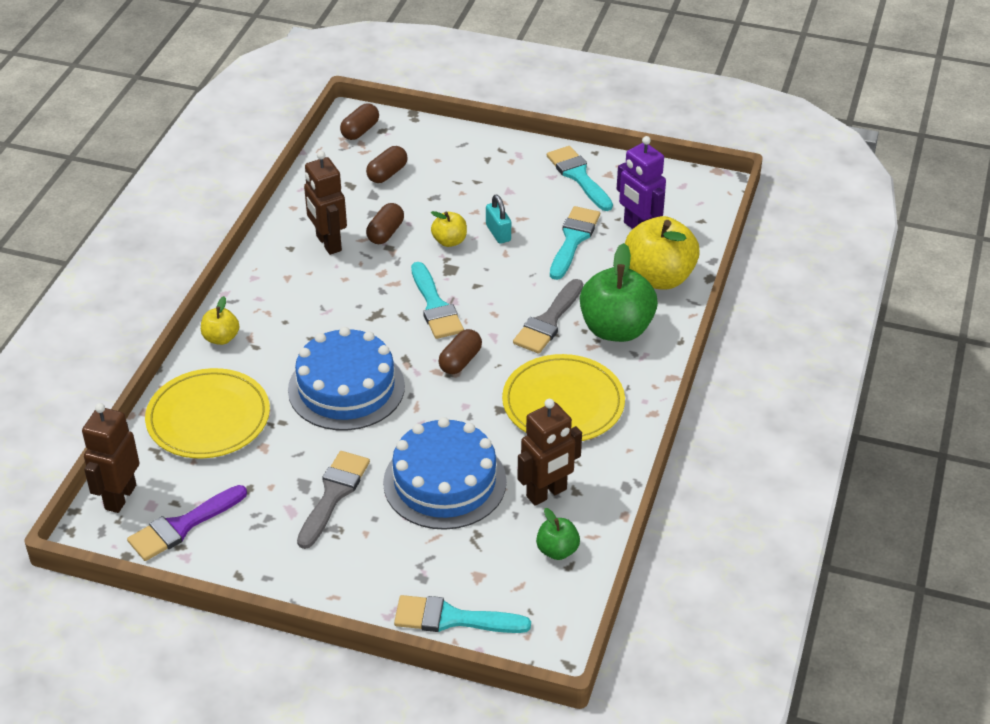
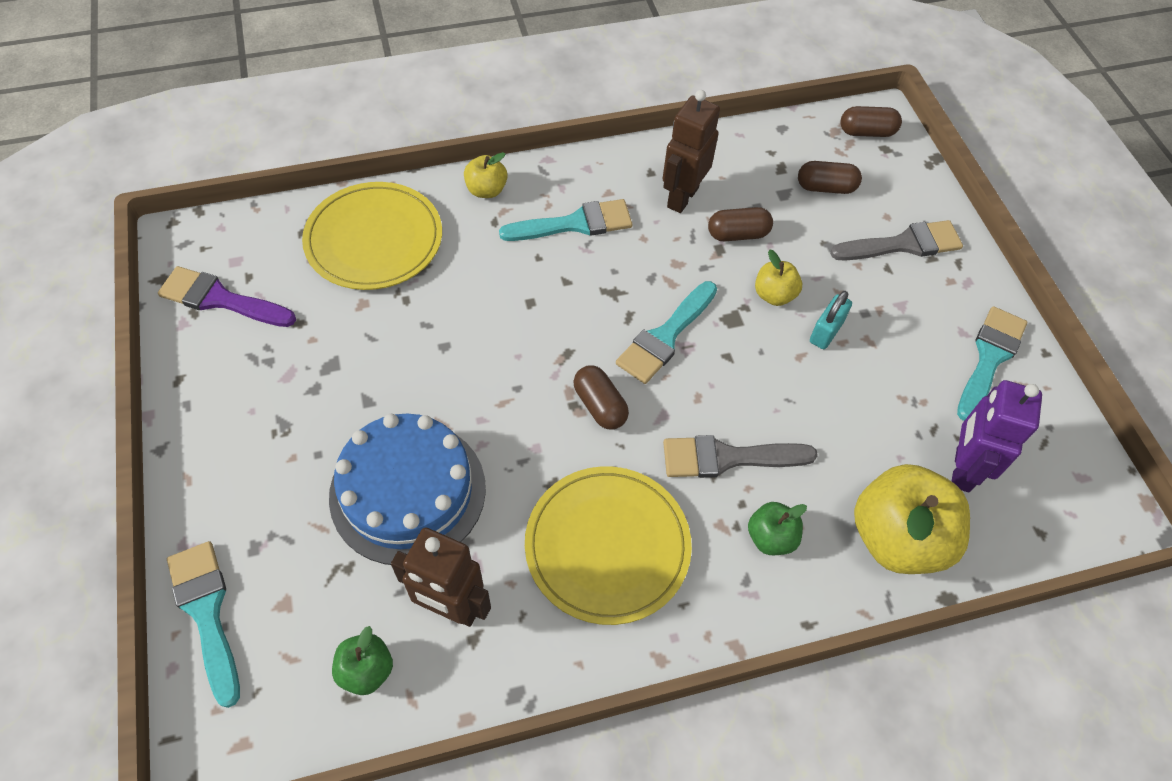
camera: 55 degrees right, 15 degrees up
(120, 497) = (233, 233): brown robot -> none
(333, 494) = (331, 398): grey brush -> grey brush (903, 244)
(346, 388) = (488, 326): blue cake -> none
(460, 361) = (600, 405): brown capsule -> brown capsule turned 60 degrees clockwise
(573, 239) = (881, 410): turquoise brush -> turquoise brush (575, 224)
(616, 329) = (771, 538): green apple -> green apple, size x0.50

